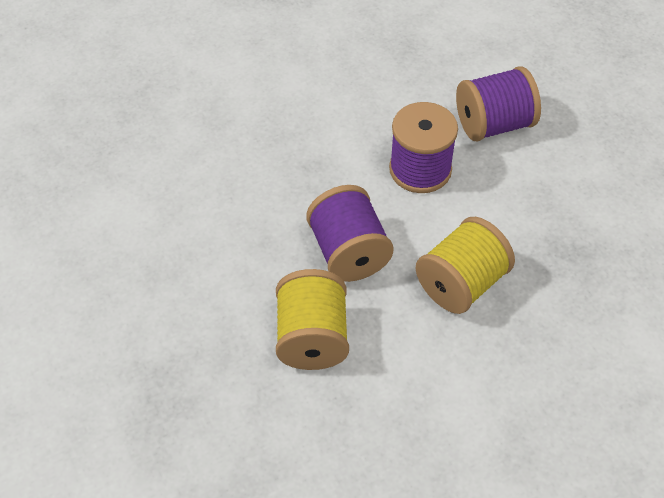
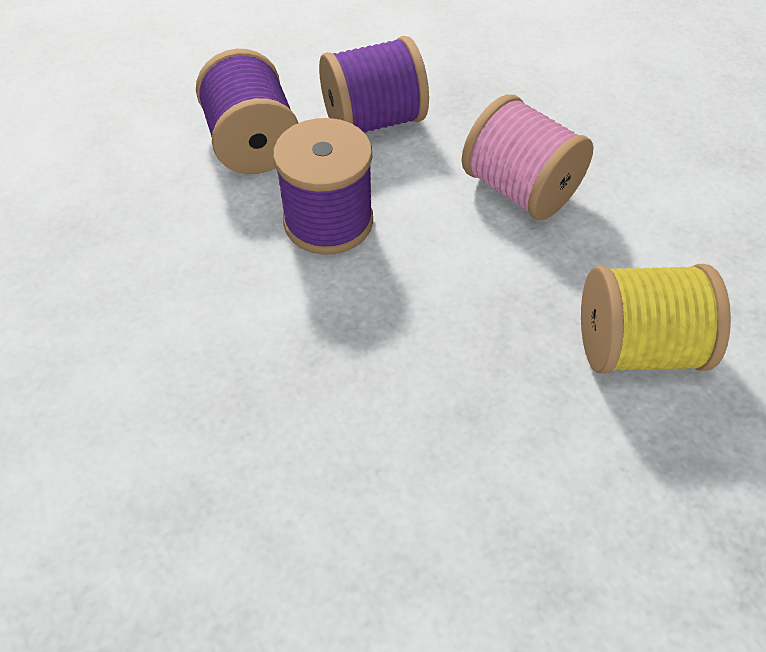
camera: 90 degrees left, 0 degrees up
(348, 252) = (481, 305): purple spool -> purple spool (373, 121)
(461, 284) = (520, 190): yellow spool -> pink spool

